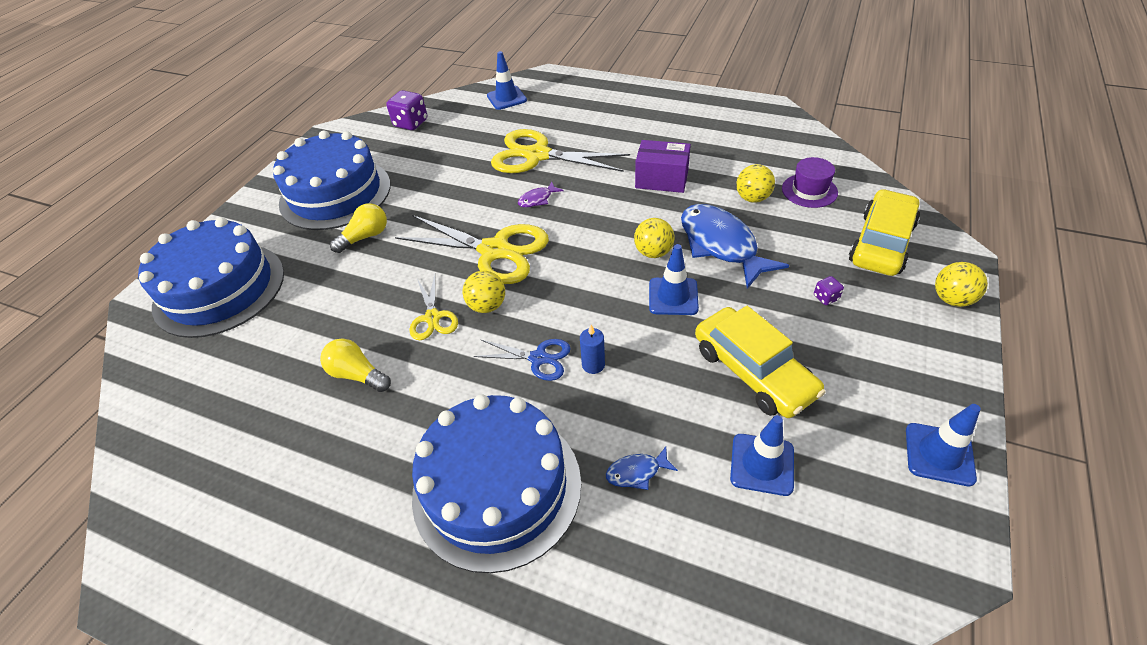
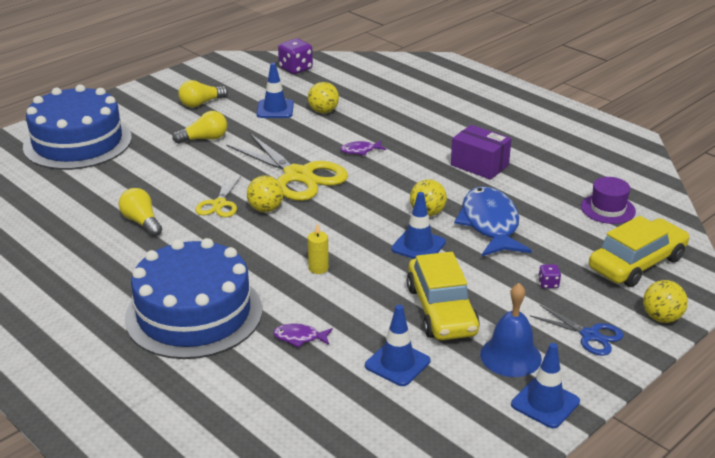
camera: 20 degrees right, 15 degrees down
(335, 193) = (201, 103): blue cake -> yellow light bulb
(506, 98) = (392, 70): blue traffic cone -> blue traffic cone (275, 109)
(537, 155) = (385, 119): yellow scissors -> none
(538, 358) = (280, 252): blue scissors -> blue scissors (590, 335)
(593, 365) = (318, 268): blue candle -> yellow candle
(636, 472) = (299, 337): blue fish -> purple fish
(752, 198) = (549, 200): yellow ball -> yellow ball (323, 111)
(861, 404) = (510, 356): none -> blue bell

